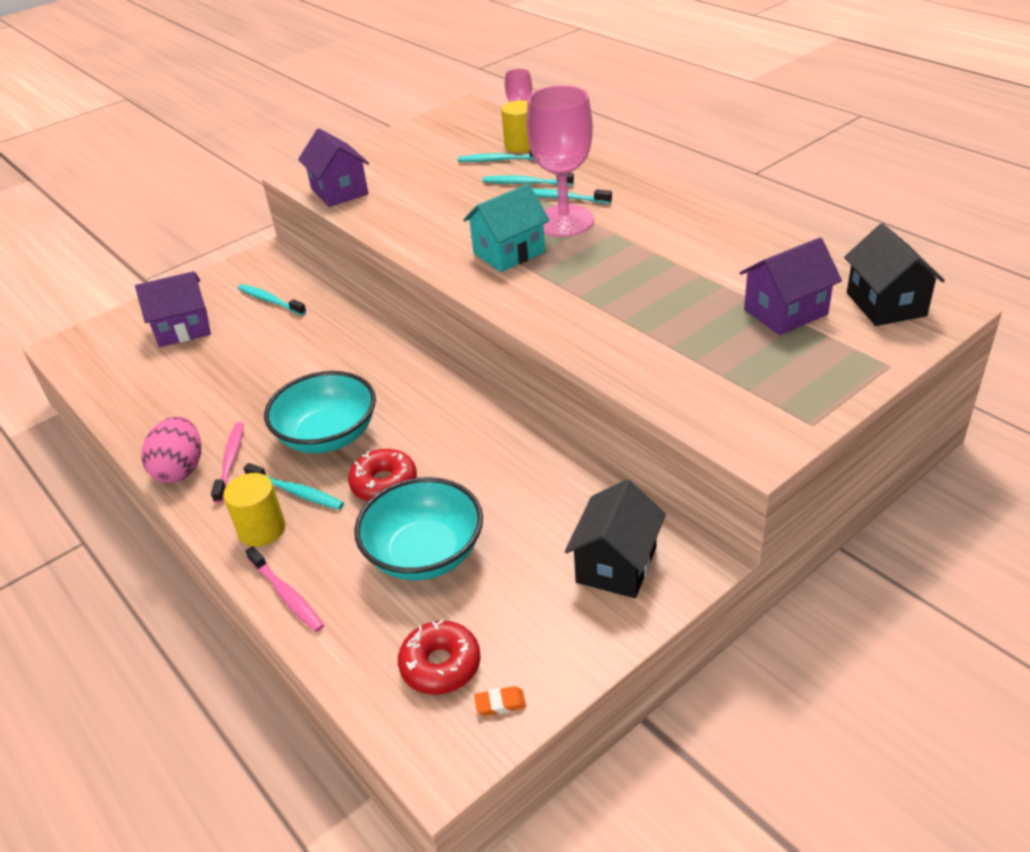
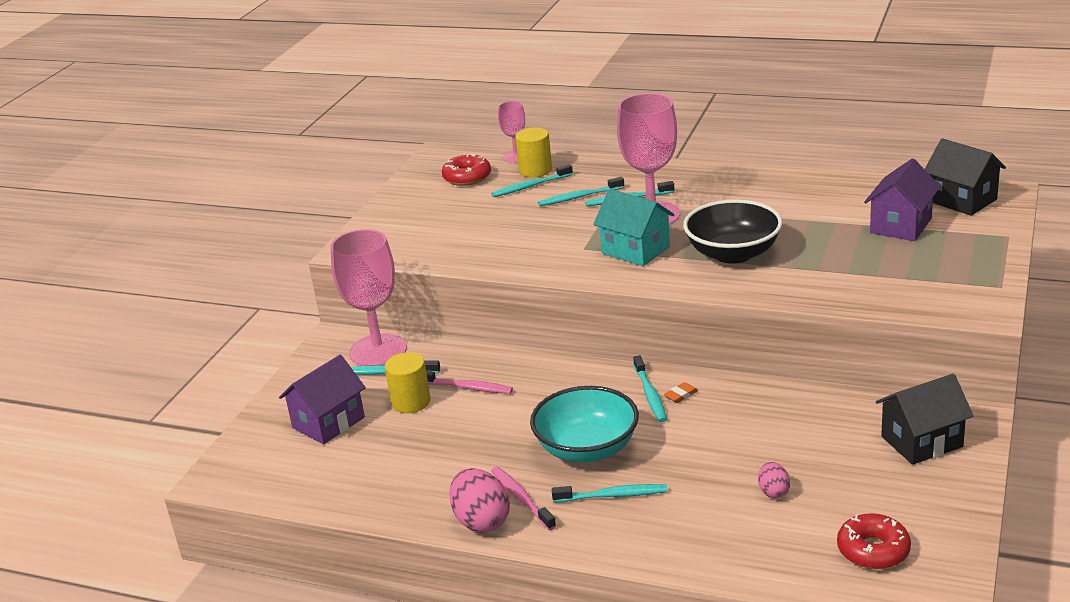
camera: 30 degrees left, 10 degrees down
(262, 529) = (617, 531): yellow cylinder -> yellow cylinder (411, 402)
(284, 277) = (378, 351): none -> pink goblet
(287, 595) = (698, 562): pink toothbrush -> pink toothbrush (467, 387)
(339, 191) = (409, 250): purple house -> none
(384, 484) = (680, 461): red donut -> red donut (467, 177)
(425, 554) = (773, 492): turquoise bowl -> pink egg
(433, 404) = (650, 395): none -> turquoise toothbrush
(500, 703) = (942, 552): orange eraser -> orange eraser (681, 395)
(509, 253) = (635, 250): turquoise house -> turquoise house turned 75 degrees counterclockwise
(588, 286) = (733, 253): none -> black bowl
(616, 565) = (921, 441): black house -> black house turned 75 degrees clockwise

